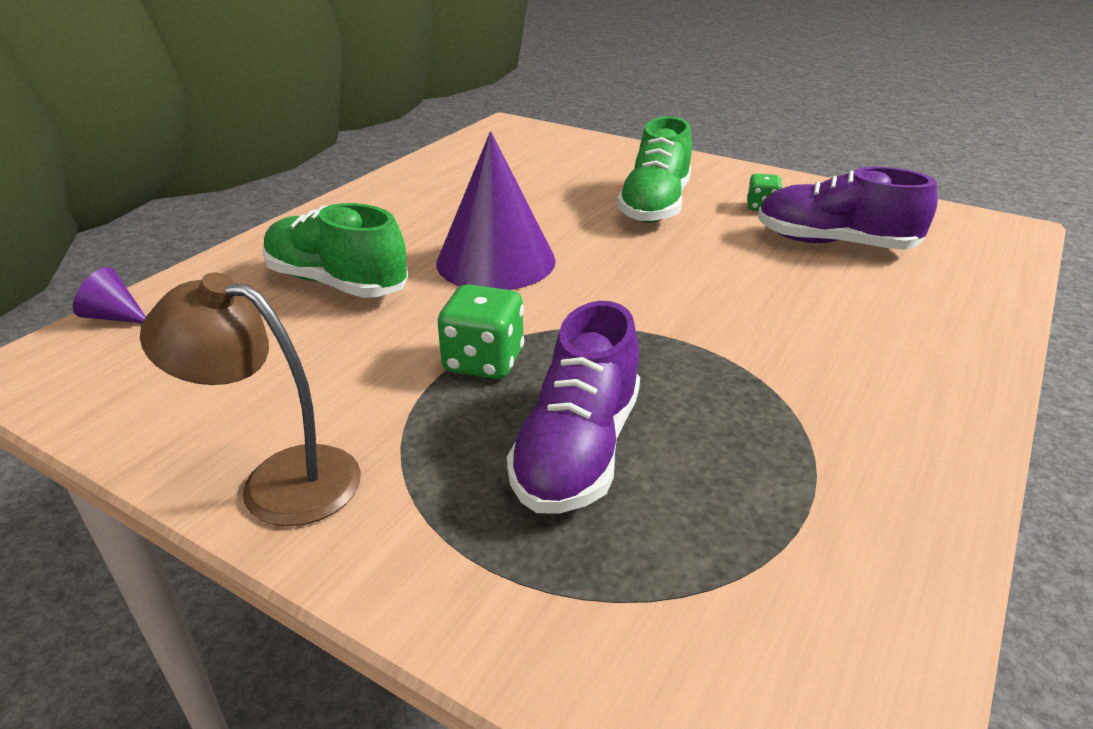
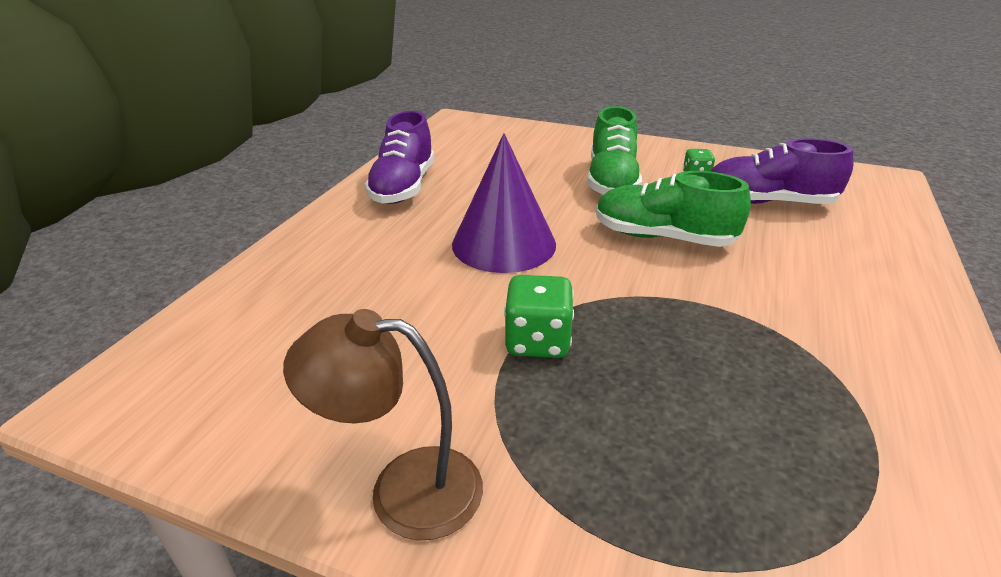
camera: 10 degrees left, 0 degrees up
(115, 316) = (170, 335): purple cone -> none
(337, 283) = (372, 278): green shoe -> green shoe (663, 237)
(577, 450) = (660, 418): purple shoe -> purple shoe (403, 187)

